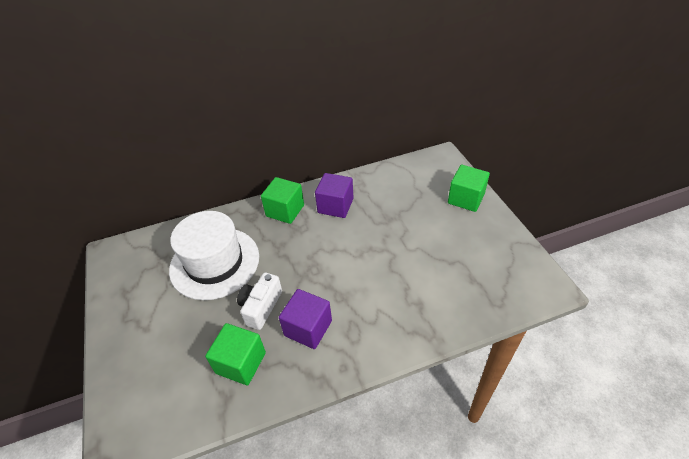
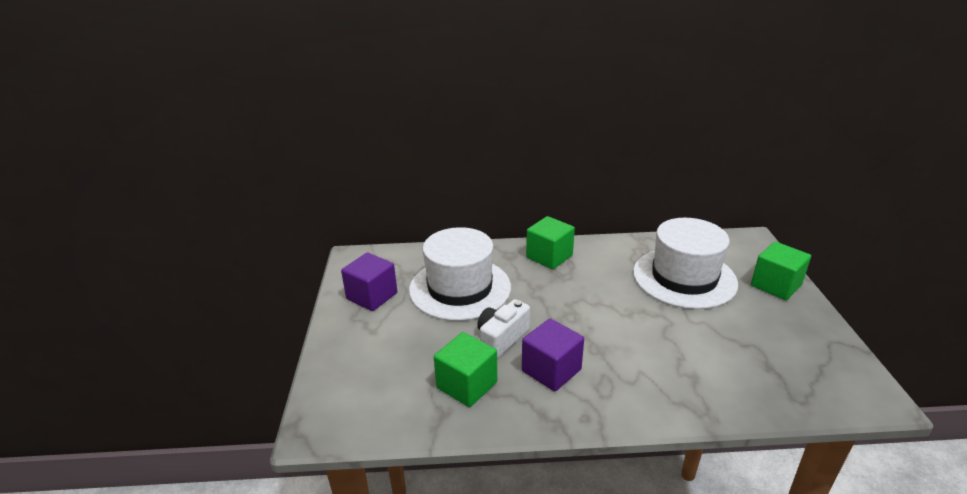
camera: 15 degrees right, 15 degrees down
(335, 206) = (609, 263): purple cube -> purple cube (372, 296)
(397, 207) = (684, 278): none -> white hat

